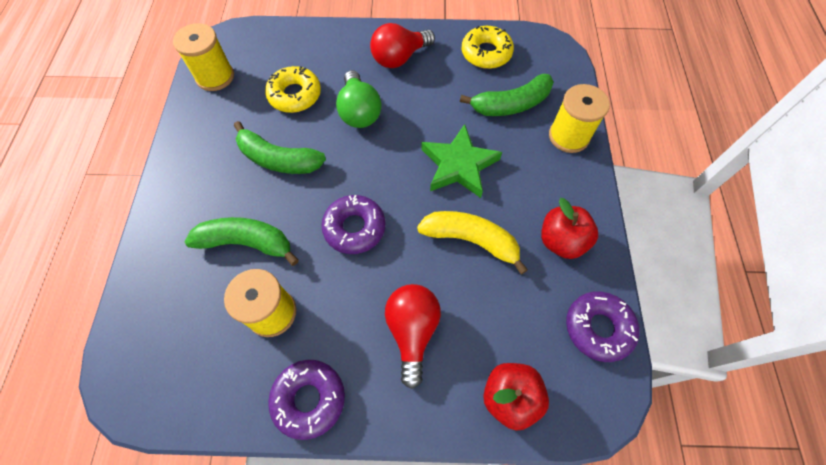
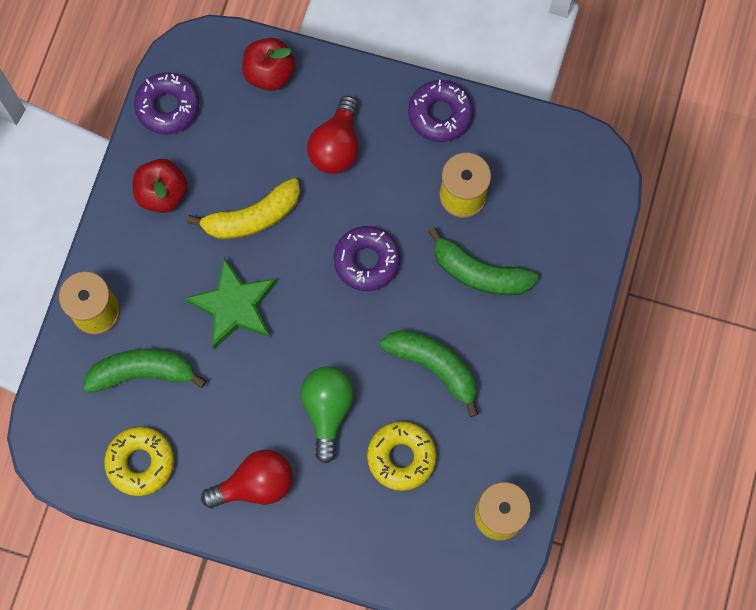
camera: 165 degrees left, 10 degrees up
(471, 240) = (252, 217): yellow banana -> yellow banana turned 60 degrees counterclockwise

